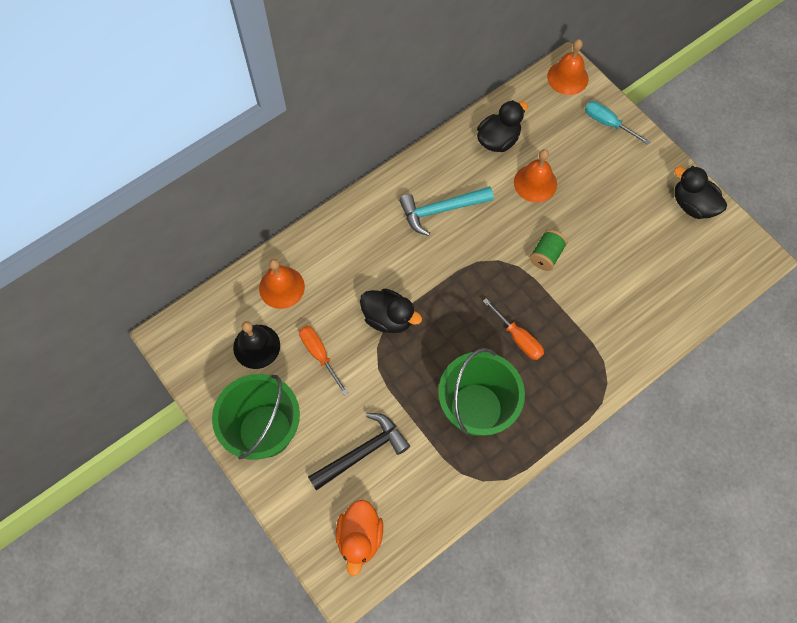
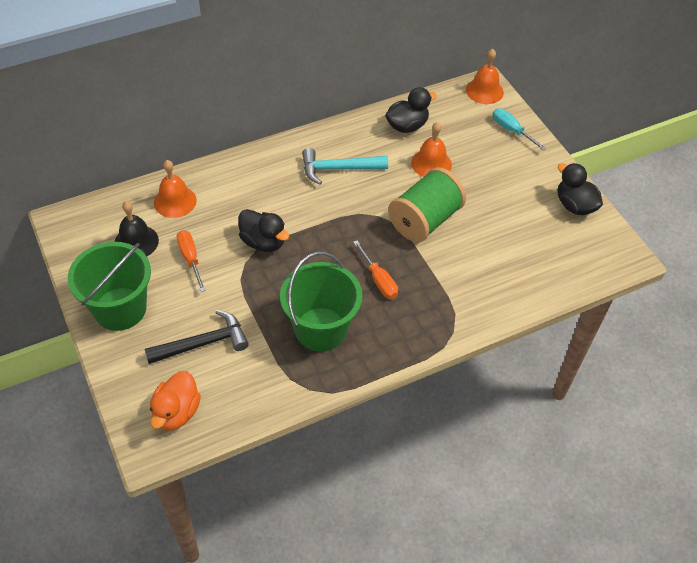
camera: 10 degrees right, 15 degrees down
(546, 255) = (425, 220): green spool -> green spool, size x1.99

